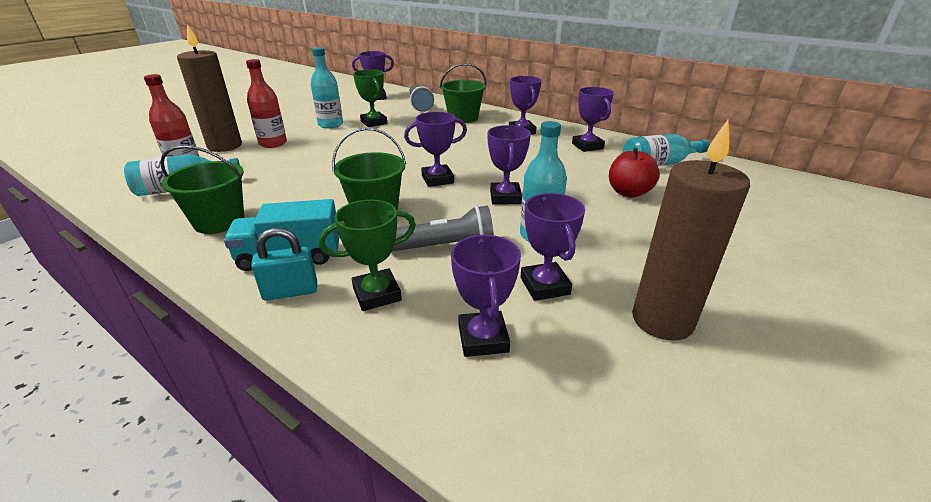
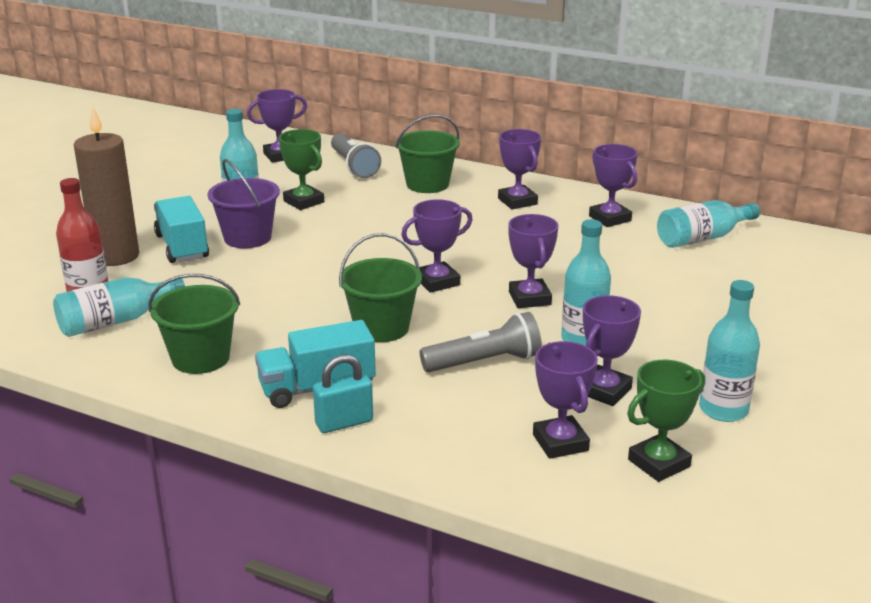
camera: 10 degrees left, 5 degrees down
(273, 143) = (182, 247): red bottle -> turquoise truck
(321, 141) = (247, 238): none -> purple bucket
(377, 294) = (436, 416): green trophy -> green trophy (659, 463)
(544, 286) = (604, 391): purple trophy -> purple trophy turned 60 degrees clockwise
(628, 192) = (672, 279): red apple -> none
(662, 320) = (723, 410): brown candle -> turquoise bottle

